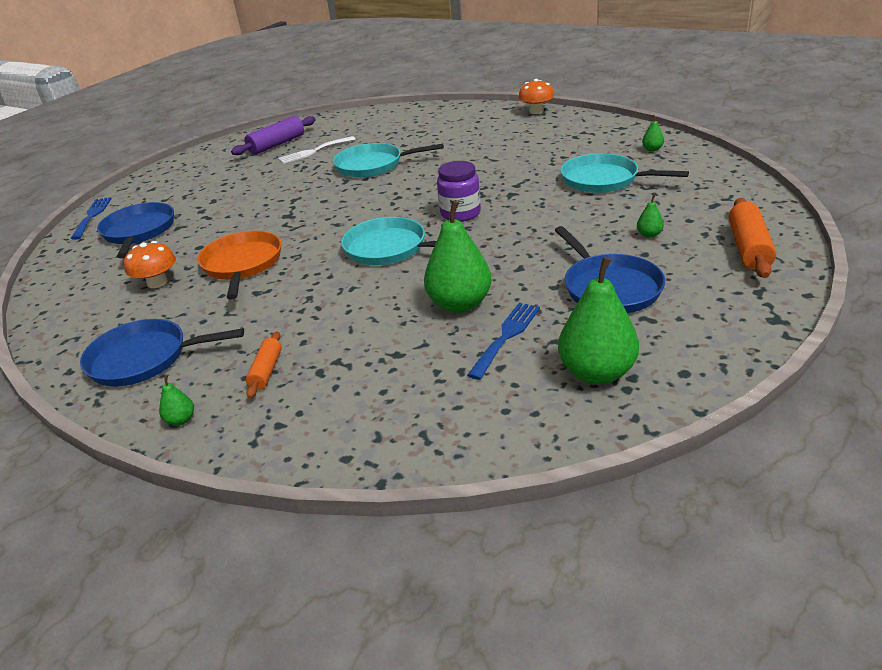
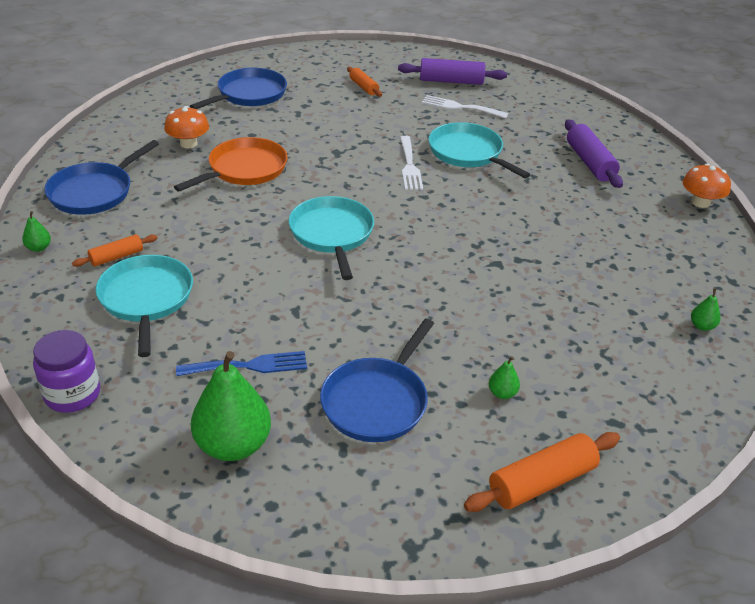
camera: 45 degrees right, 5 degrees up
(92, 216) = (252, 61): blue fork -> none
(144, 359) = (94, 192): blue pan -> blue pan turned 105 degrees counterclockwise
(222, 179) = (364, 87): none -> orange rolling pin
(353, 191) = (409, 166): none -> white fork
(448, 129) = (589, 162): none -> purple rolling pin
(460, 213) = (429, 248): purple jar -> purple jar (72, 394)
(460, 304) = (277, 316): green pear -> none
(603, 180) = (590, 315): turquoise pan -> turquoise pan (146, 299)

